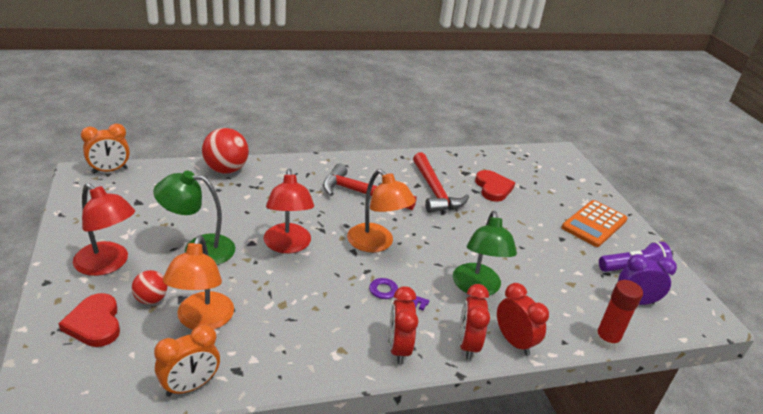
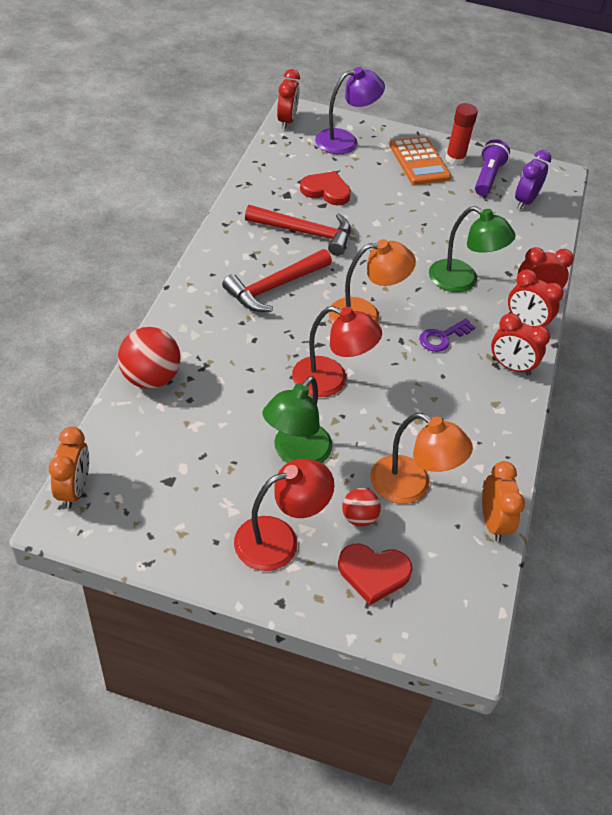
camera: 60 degrees left, 15 degrees up
(544, 151) = (286, 121): none -> red clock
(562, 181) = (345, 141): none -> purple lamp
(606, 340) = (557, 243): red glue stick -> red glue stick (455, 159)

